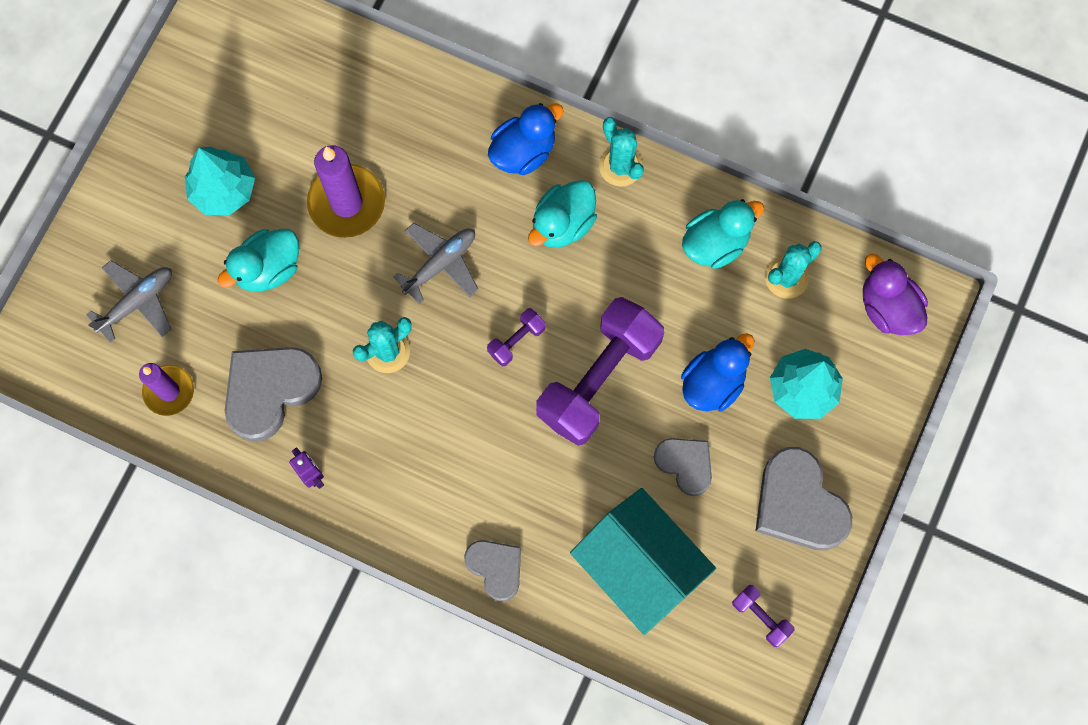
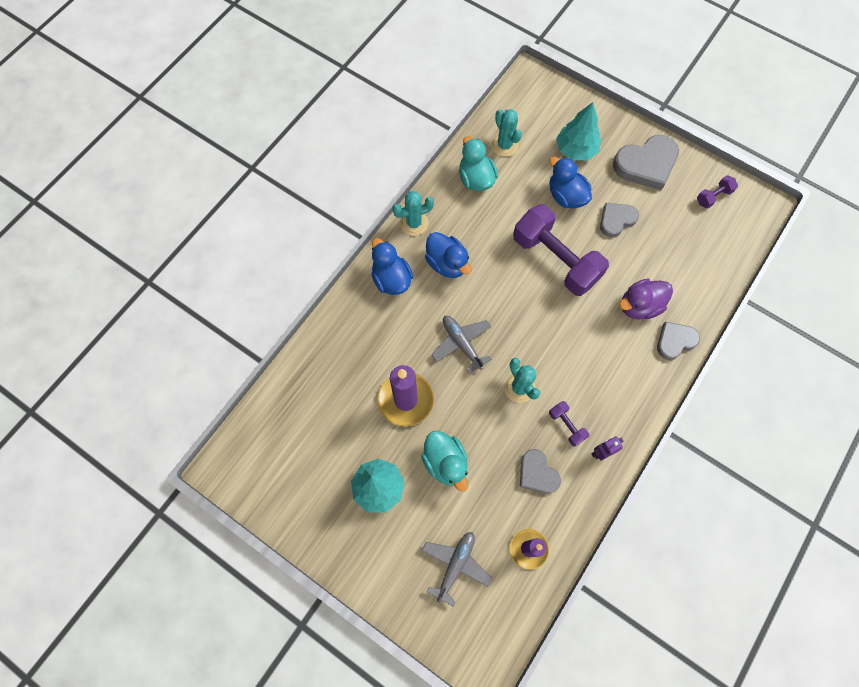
camera: 80 degrees left, 5 degrees down
(137, 302) = (455, 565): grey plane -> grey plane turned 60 degrees clockwise
(270, 390) = (537, 473): grey heart -> grey heart, size x0.61
(516, 341) = (523, 304): purple dumbbell -> purple dumbbell (566, 425)
(562, 224) = (447, 263): turquoise duck -> blue duck
(639, 566) = (678, 257): turquoise house -> none
(887, 308) = (531, 98): purple duck -> purple duck (639, 306)

